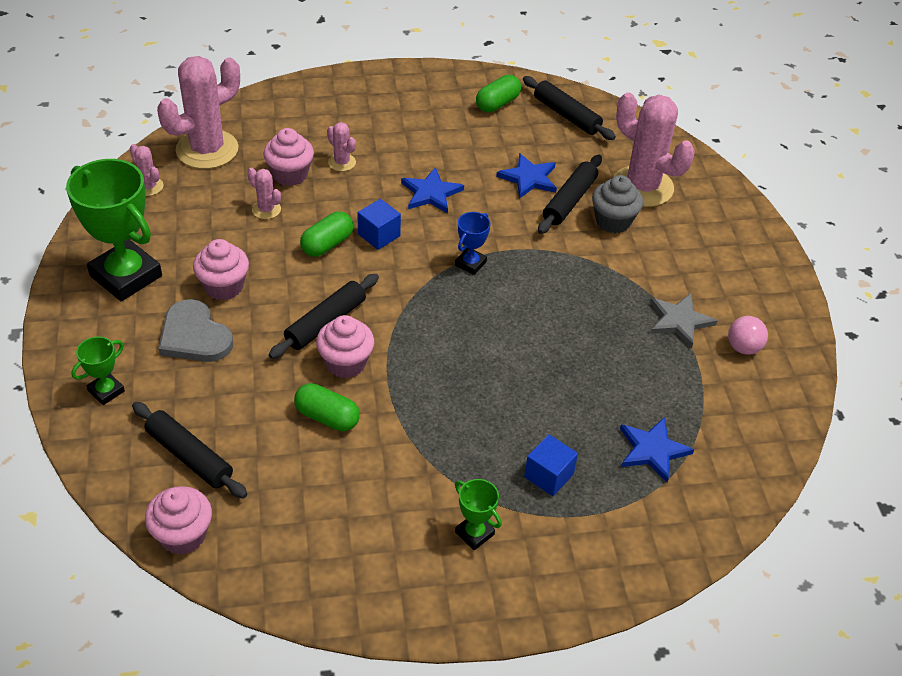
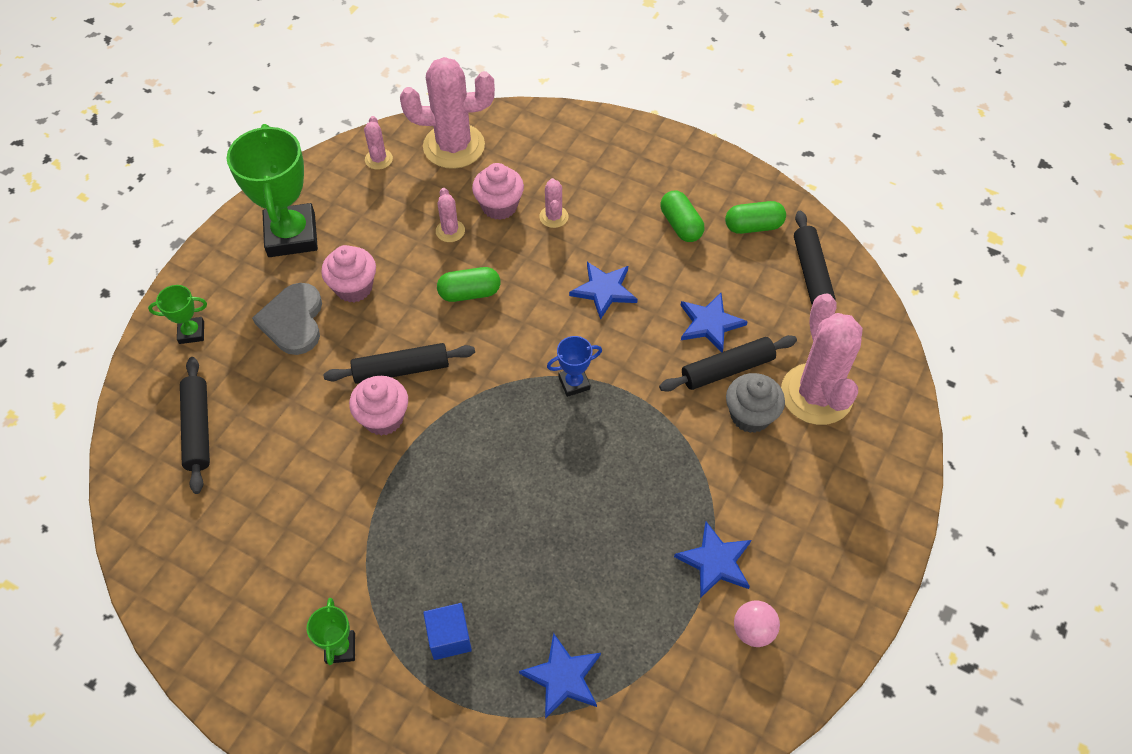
camera: 40 degrees right, 10 degrees up
(183, 535) = (135, 495): pink cupcake -> none
(327, 417) = (325, 460): green capsule -> green capsule (681, 225)
(379, 235) = (520, 308): blue cube -> none
(679, 321) = (715, 561): grey star -> blue star

